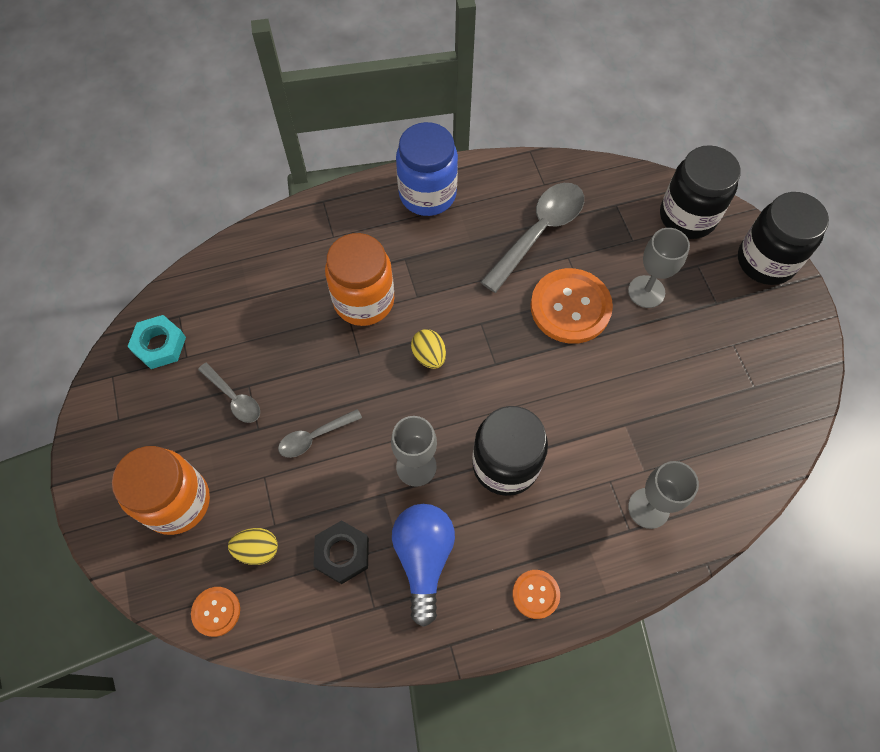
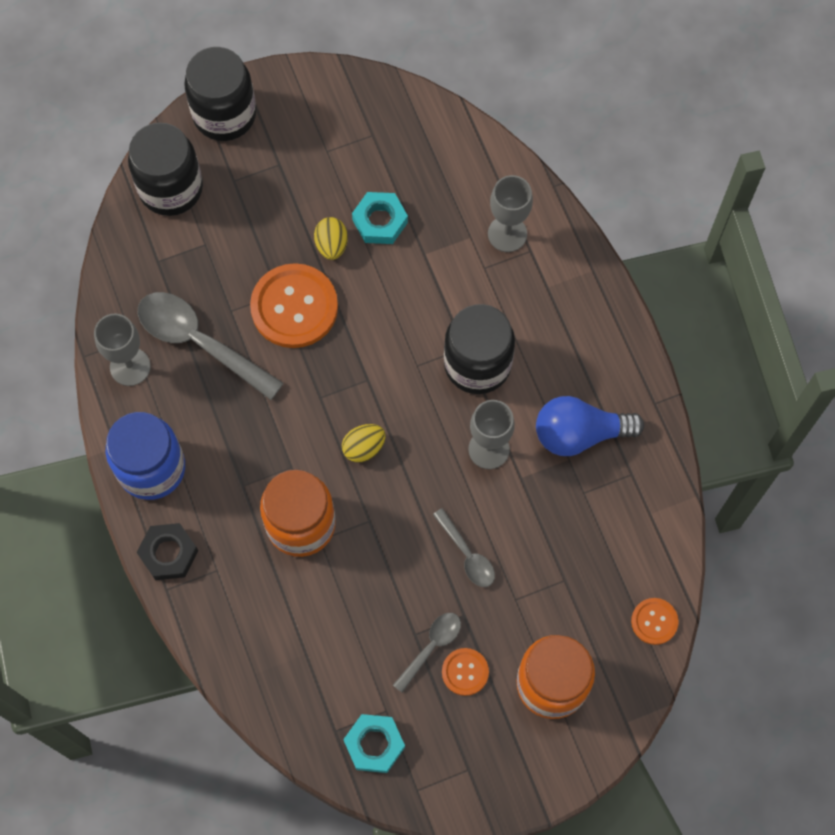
camera: 95 degrees left, 5 degrees up
(257, 549) = (590, 593): yellow egg -> yellow egg (331, 245)
(342, 553) = (584, 510): black nut -> black nut (168, 553)
(535, 594) = (600, 331): orange button -> orange button (465, 672)
(646, 291) = (270, 232): grey goblet -> grey goblet (130, 366)
(659, 386) = (380, 221): none -> turquoise nut

